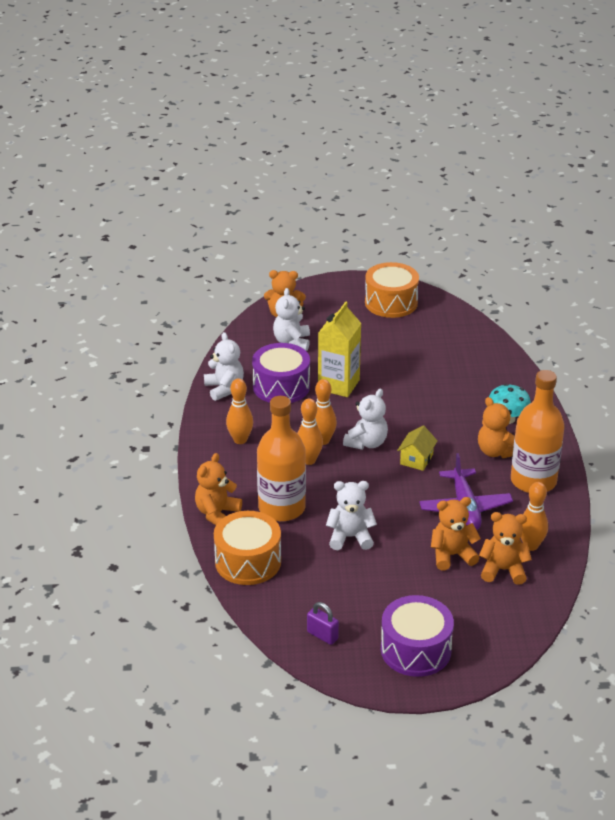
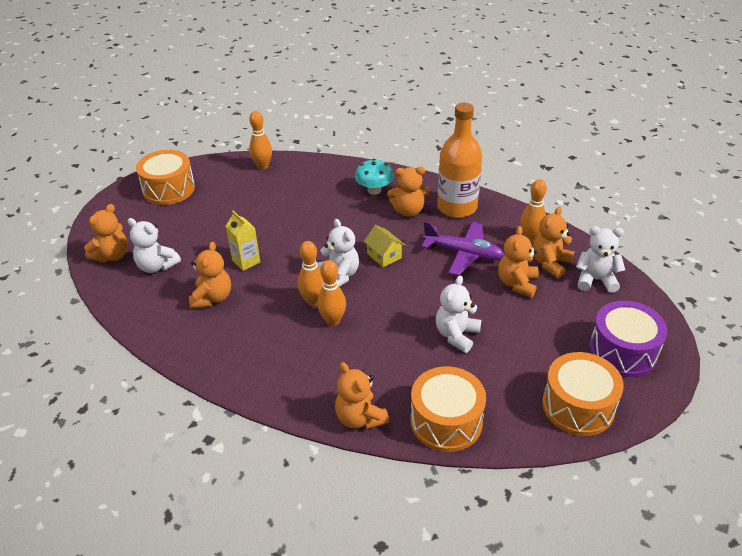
camera: 60 degrees left, 5 degrees up
(224, 389) = (176, 338): white teddy bear -> white teddy bear (595, 280)
(240, 440) = (263, 357): orange bowling pin -> orange bowling pin (262, 166)
(281, 386) = (212, 298): purple drum -> orange teddy bear
(281, 508) = (385, 366): orange bottle -> none
(322, 635) = (578, 406): purple padlock -> orange drum
(338, 385) = (246, 261): yellow carton -> yellow carton, size x0.63

